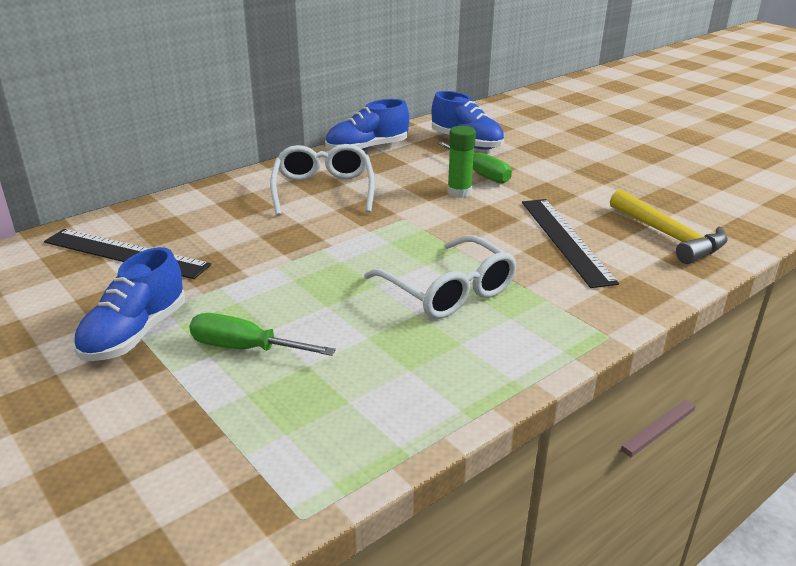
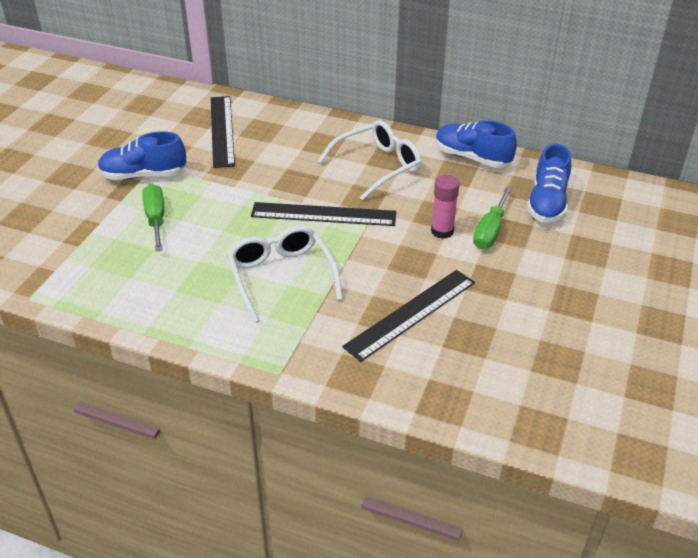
camera: 60 degrees right, 10 degrees up
(368, 238) = (323, 214): none -> black ruler
(449, 291) = (281, 276): white glasses -> white glasses turned 135 degrees clockwise
(459, 192) = (442, 231): green glue stick -> pink glue stick
(669, 236) = (476, 376): yellow hammer -> none

